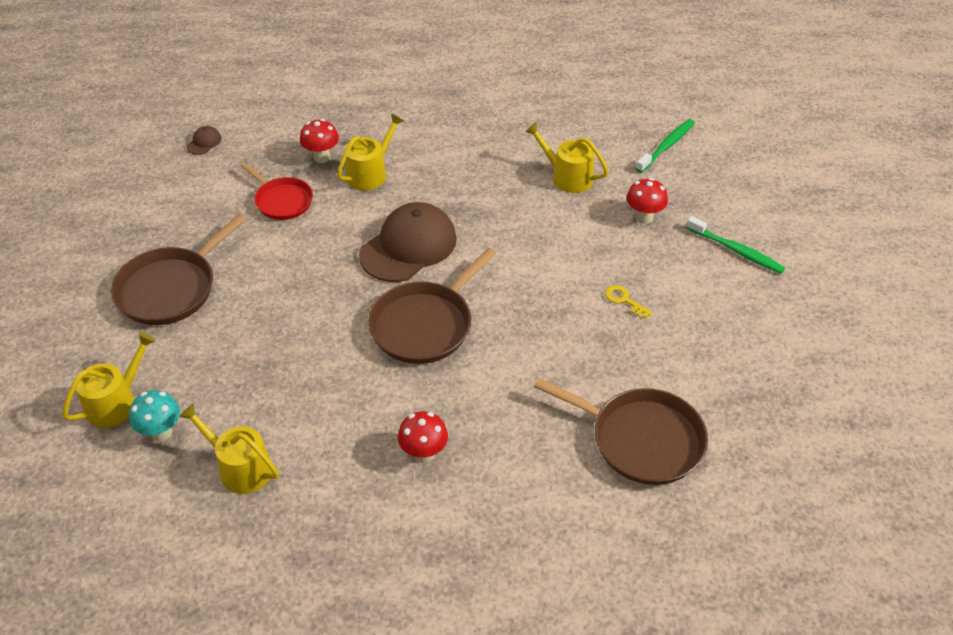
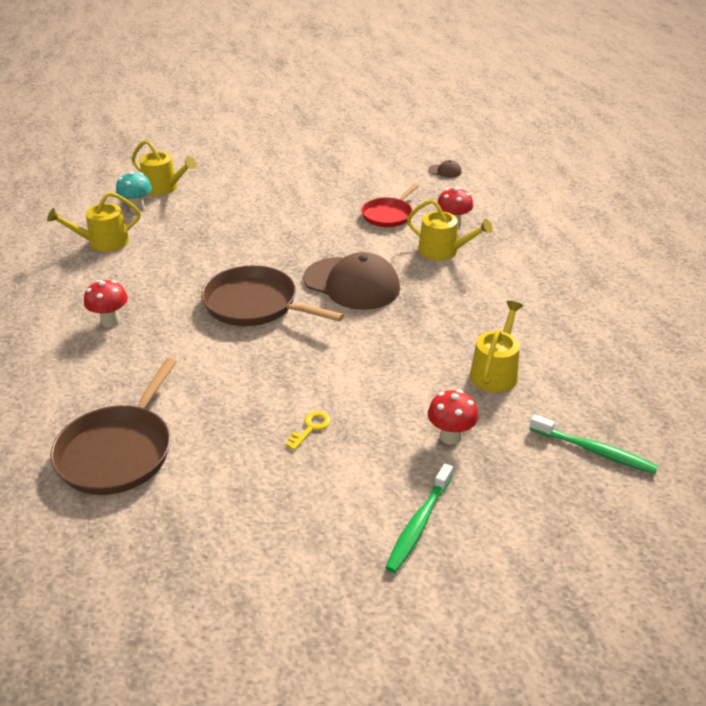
camera: 80 degrees right, 10 degrees down
(171, 288) = (275, 187): brown pan -> none
(240, 467) = (103, 242): yellow watering can -> yellow watering can turned 135 degrees counterclockwise

